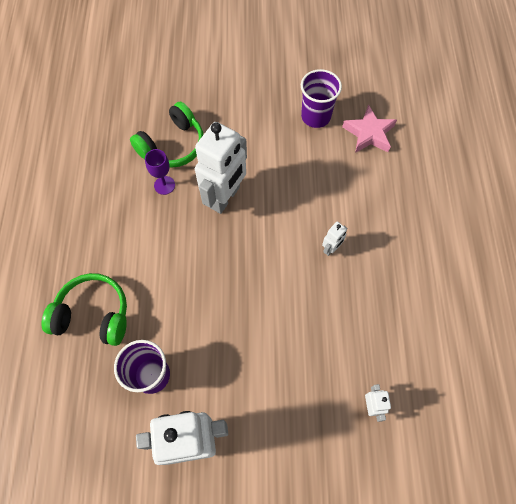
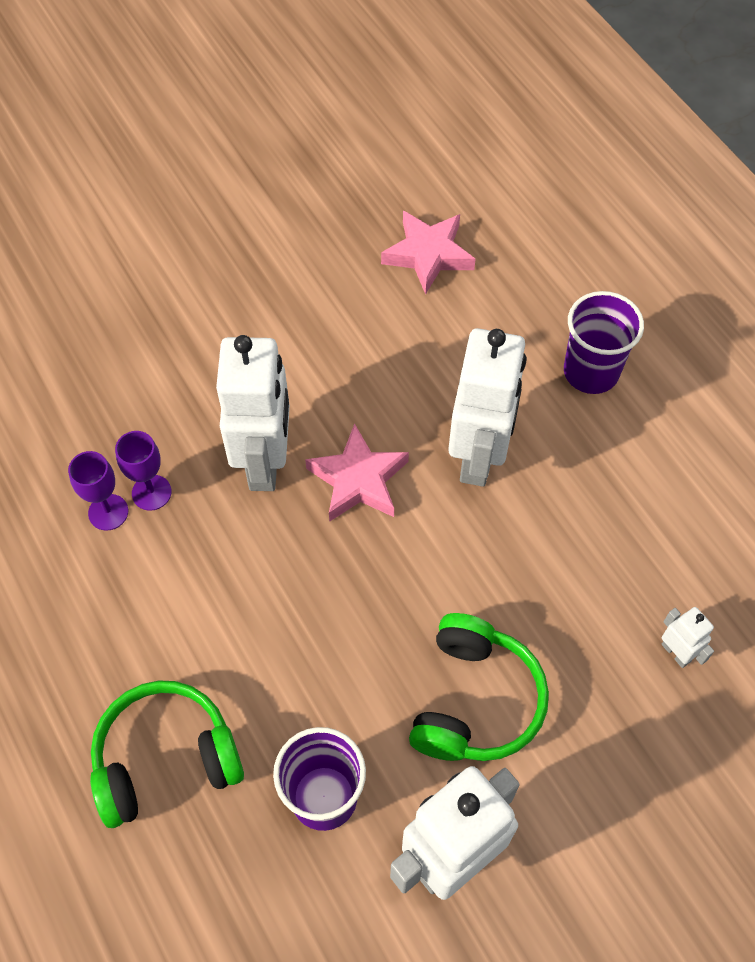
camera: 30 degrees left, 5 degrees down
(140, 184) = (108, 512): none -> purple goblet
(173, 145) = (124, 422): green headphones -> green headphones (475, 701)
(264, 229) = (358, 480): none -> pink star
(316, 116) = (330, 266): purple cup -> purple cup (591, 372)
(331, 248) = (479, 456): white robot -> white robot, size x2.29

